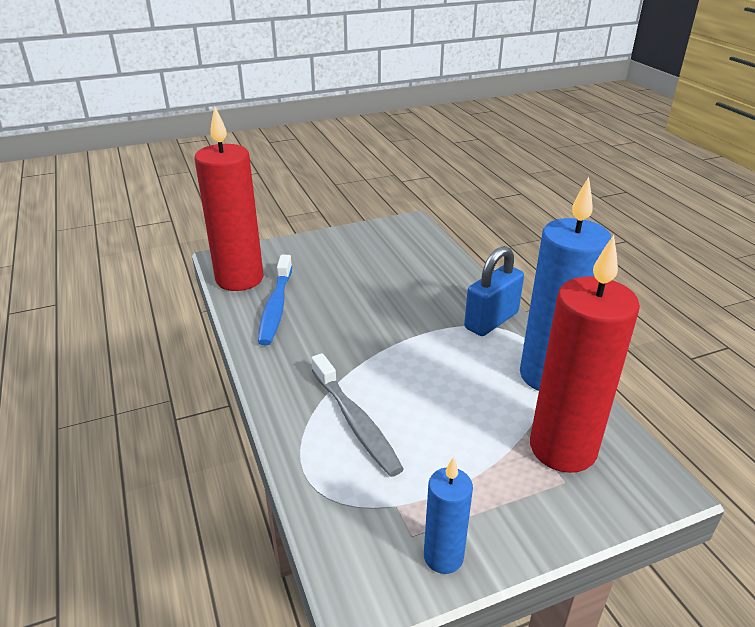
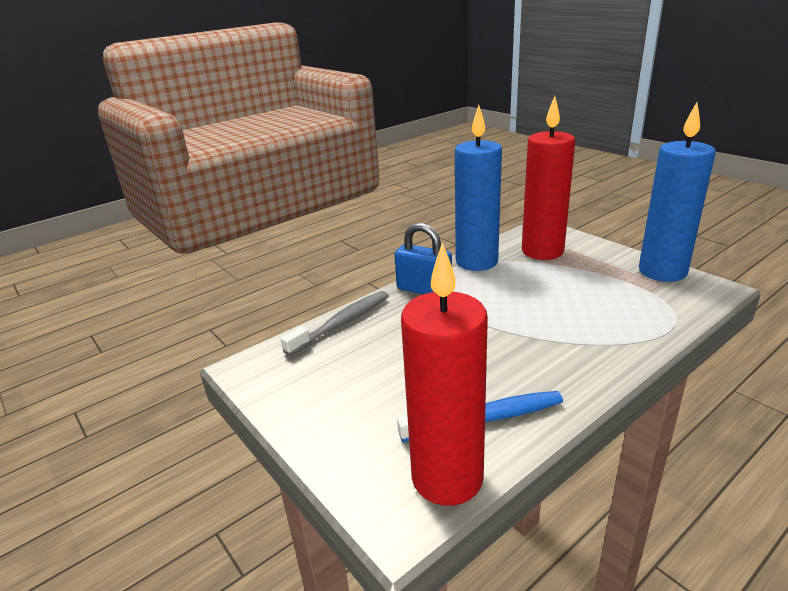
camera: 105 degrees left, 5 degrees down
(356, 422) = (599, 322): grey toothbrush -> grey toothbrush (342, 323)
(443, 557) = (662, 271): blue candle -> blue candle, size x1.96

